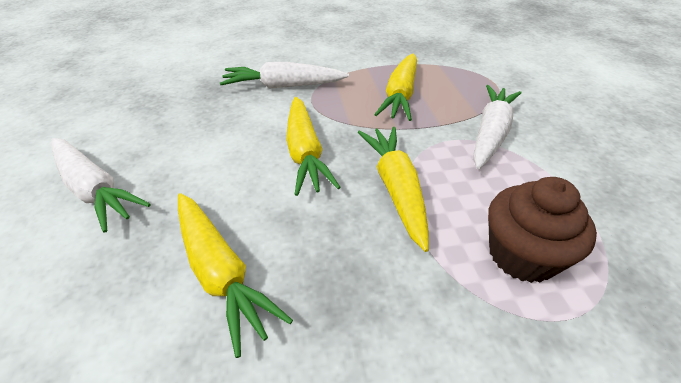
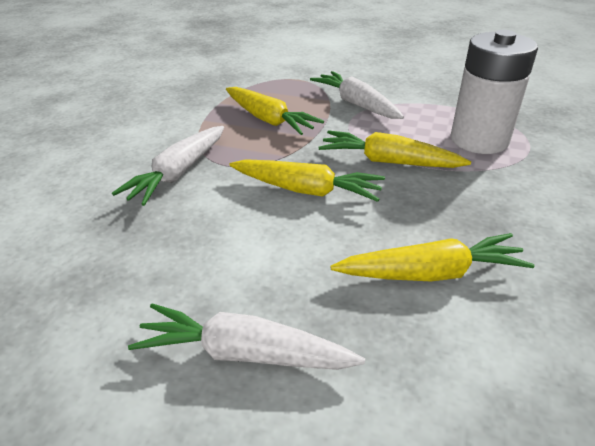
camera: 60 degrees left, 5 degrees down
(94, 189) = (244, 353): white carrot -> white carrot turned 150 degrees counterclockwise
(522, 255) = (479, 140): brown cupcake -> white battery

